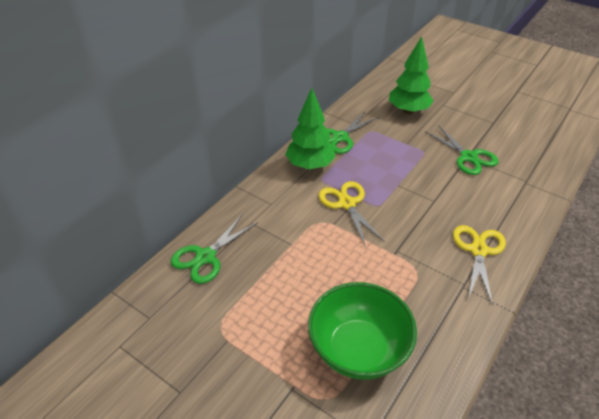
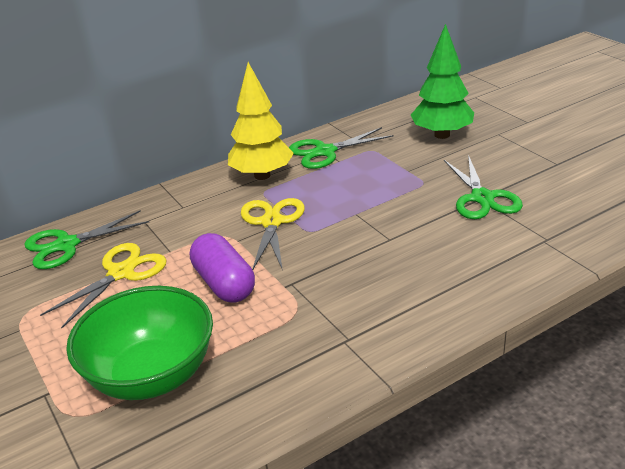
camera: 25 degrees right, 10 degrees down
(310, 165) = (262, 175): green tree -> yellow tree
(352, 262) = (224, 283): none -> purple capsule
(478, 251) = (401, 306): yellow scissors -> yellow scissors (121, 273)

